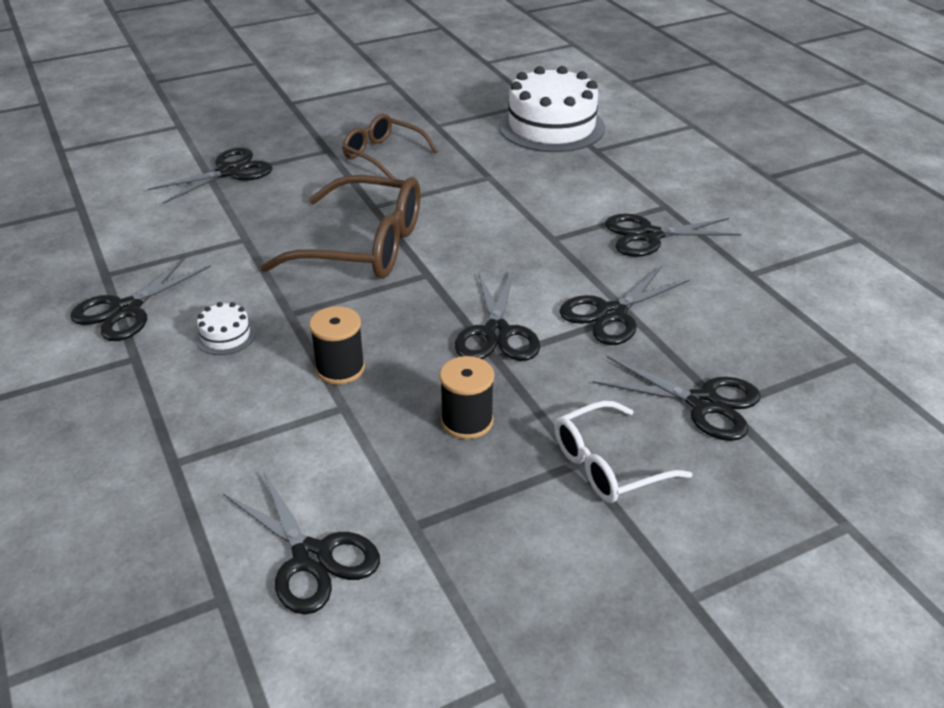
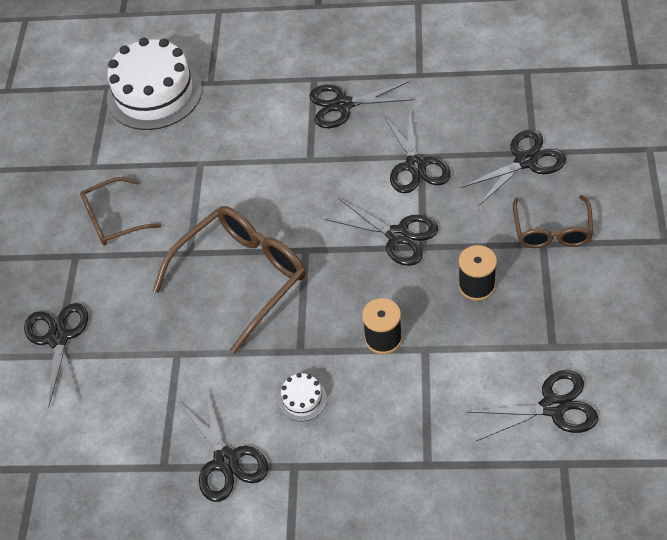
camera: 55 degrees left, 15 degrees up
(607, 465) = (552, 231): white glasses -> brown glasses
(649, 236) = (343, 105): black scissors -> black scissors turned 60 degrees clockwise

